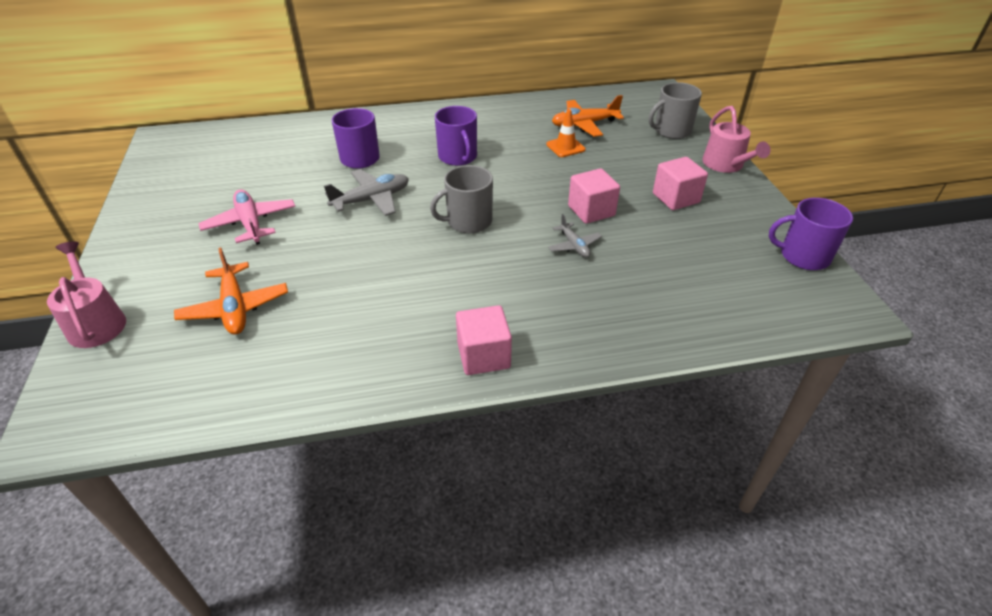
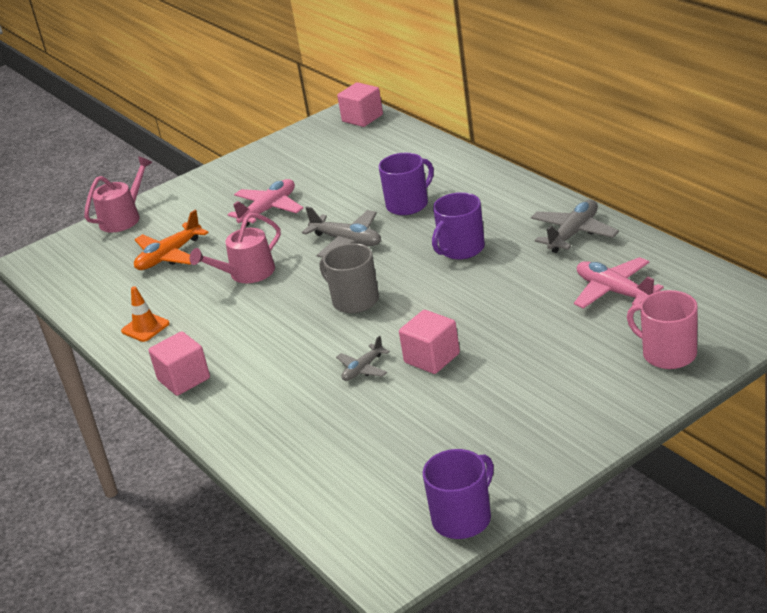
camera: 70 degrees right, 10 degrees down
(497, 115) = (573, 234): none -> grey plane
(565, 147) = (547, 299): orange traffic cone -> orange traffic cone (145, 327)
(584, 124) = (614, 292): orange plane -> pink plane
(671, 131) = (668, 354): grey mug -> pink mug
(675, 198) = (506, 402): pink cube -> pink cube (362, 118)
(725, 165) = (621, 416): pink watering can -> pink watering can (247, 273)
(803, 256) = (463, 518): purple mug -> purple mug turned 60 degrees clockwise

